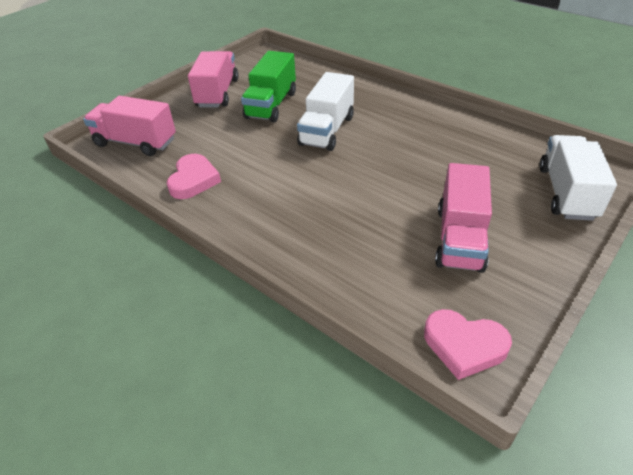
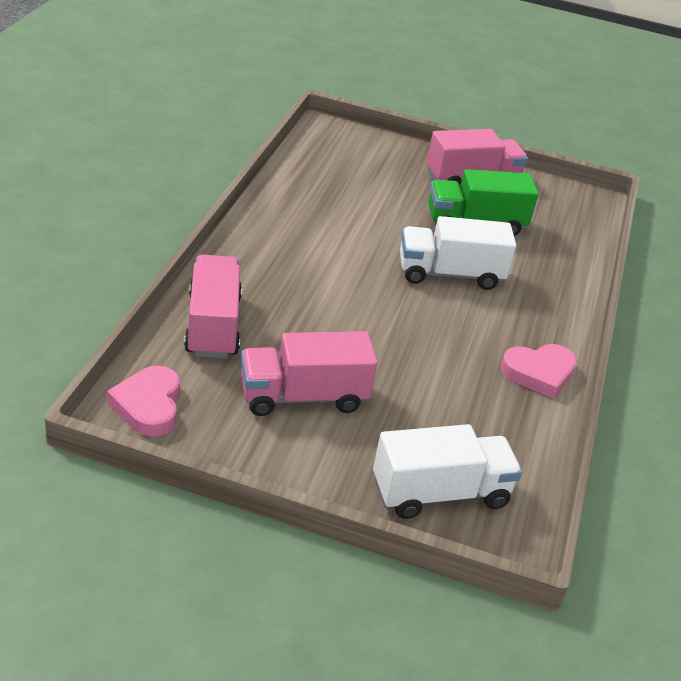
camera: 60 degrees right, 5 degrees down
(135, 142) = (344, 149): pink truck -> pink truck (213, 325)
(193, 180) = (304, 198): pink heart -> pink heart (539, 373)

